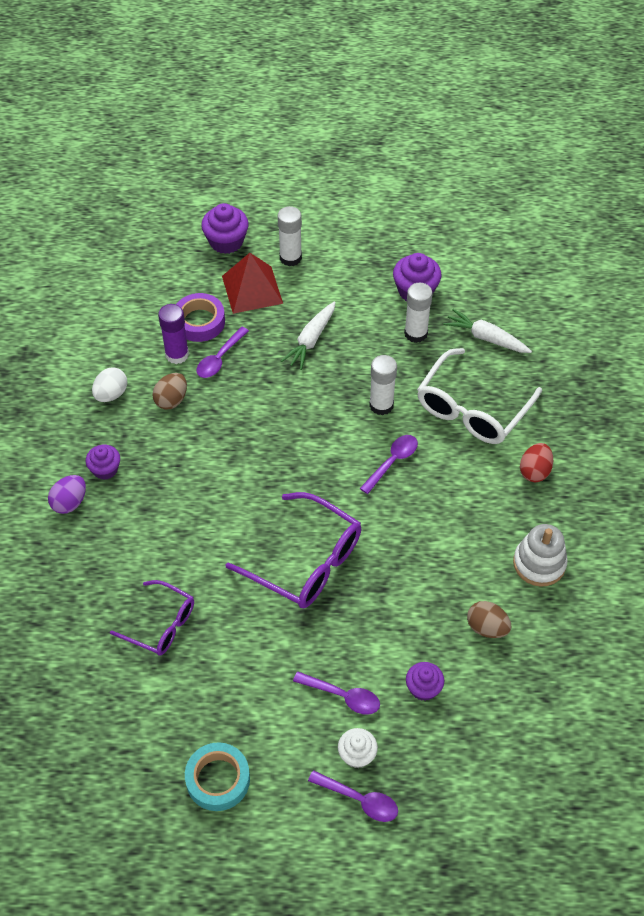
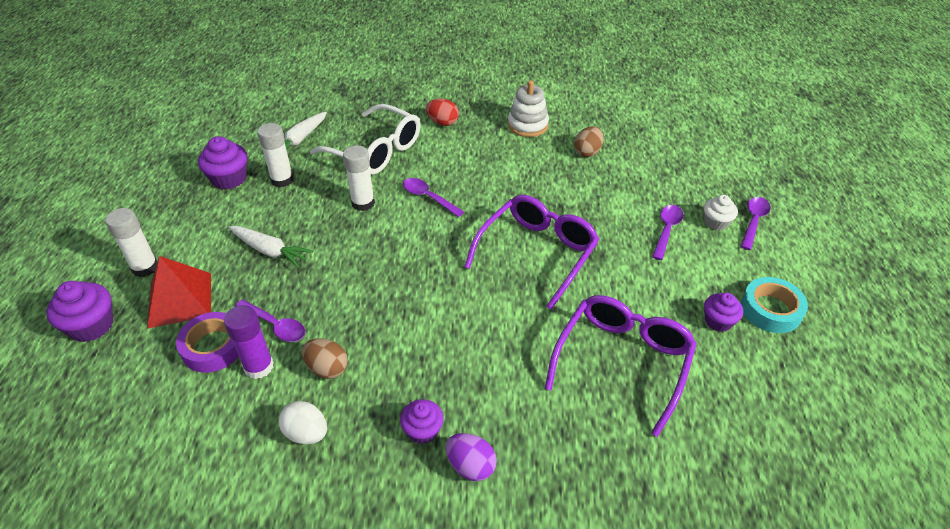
camera: 90 degrees left, 10 degrees down
(161, 624) = (622, 361): purple glasses -> purple glasses, size x1.62
(423, 688) = (647, 185): purple cupcake -> purple cupcake (718, 321)

